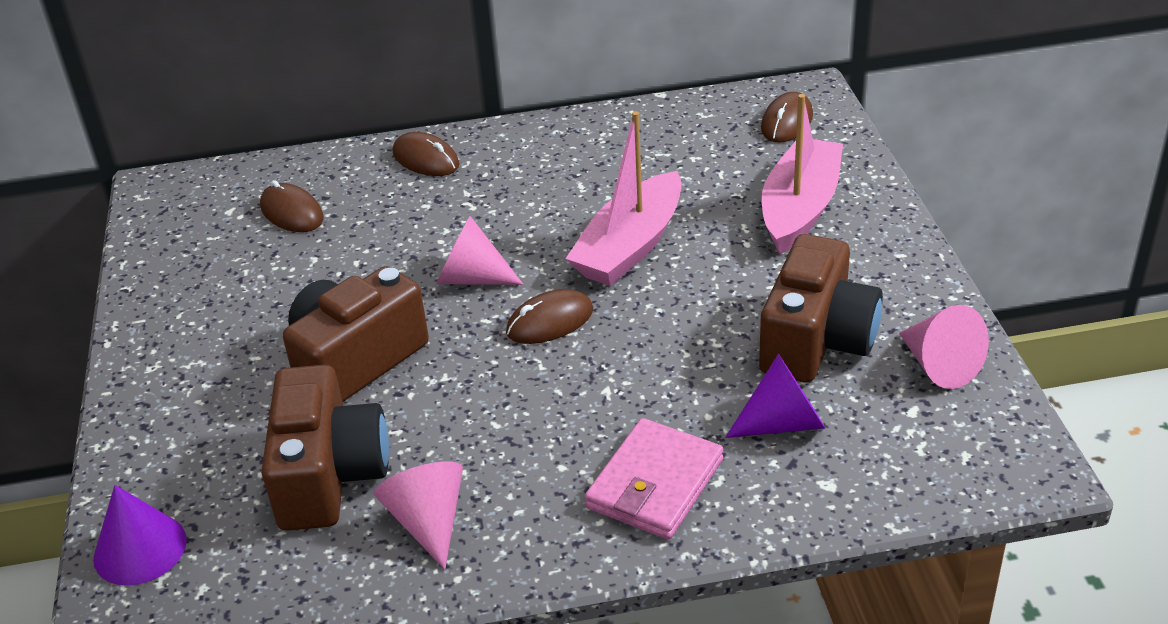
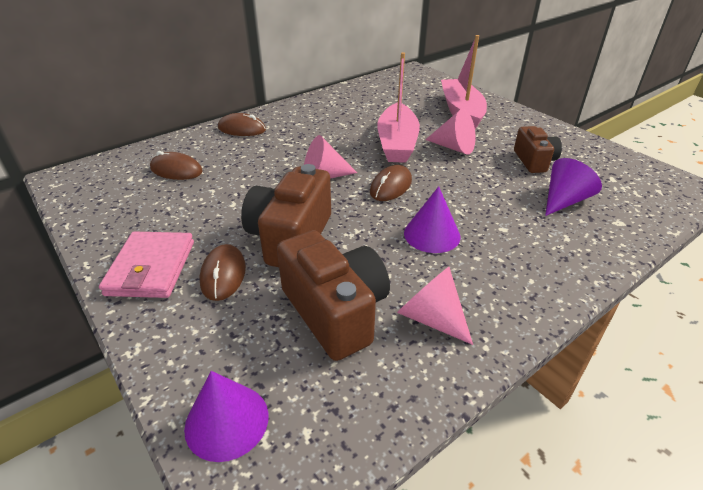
camera: 30 degrees left, 0 degrees up
(534, 414) = (432, 234): none -> purple cone
(655, 484) = (538, 250): pink wallet -> pink wallet (151, 268)
(787, 122) = (416, 82): brown mouse -> brown mouse (223, 274)
(816, 340) = (534, 161): brown camera -> brown camera, size x0.61
(939, 365) = (599, 157): pink cone -> pink cone (454, 147)

